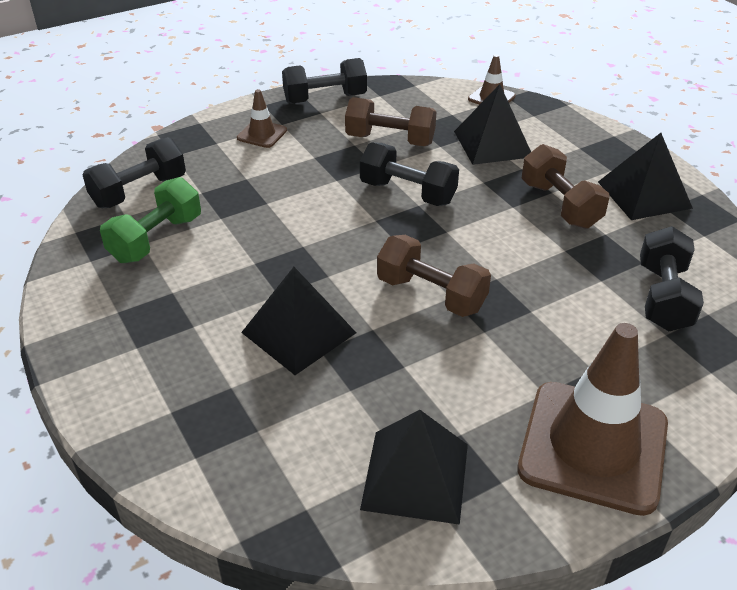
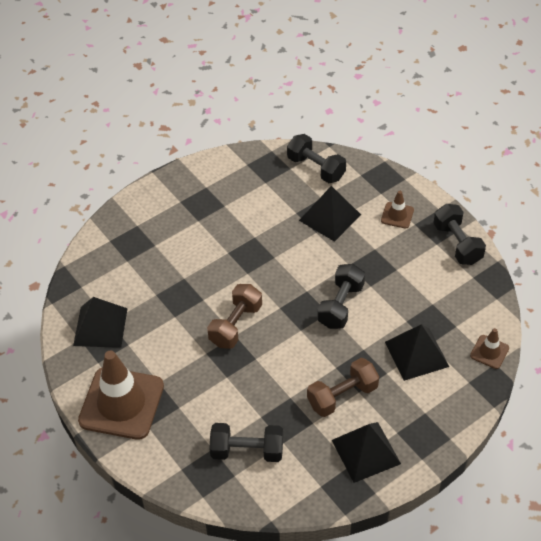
camera: 85 degrees right, 10 degrees up
(156, 239) = (270, 187): green dumbbell -> none
(298, 332) = (197, 266): black pyramid -> black pyramid (330, 217)
(390, 140) = (406, 289): brown dumbbell -> none

